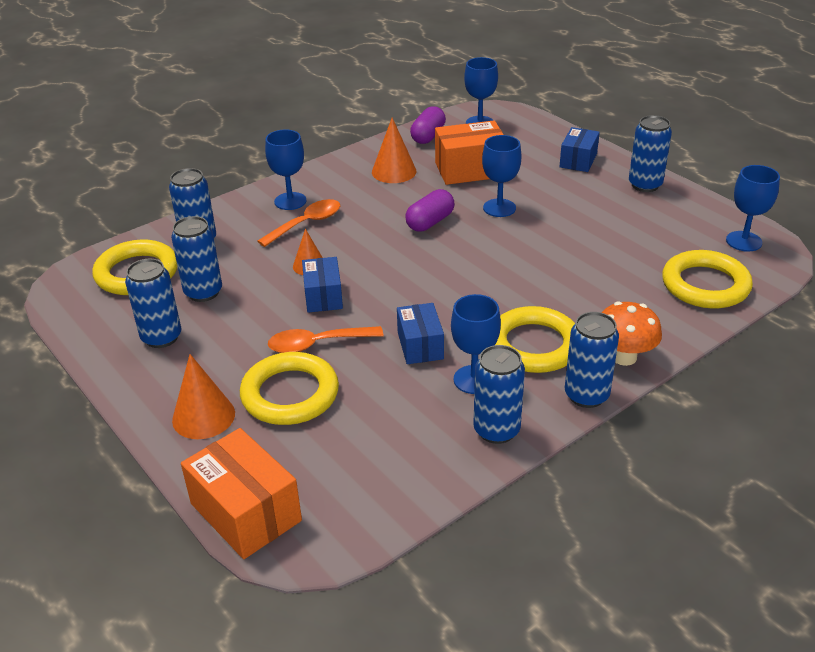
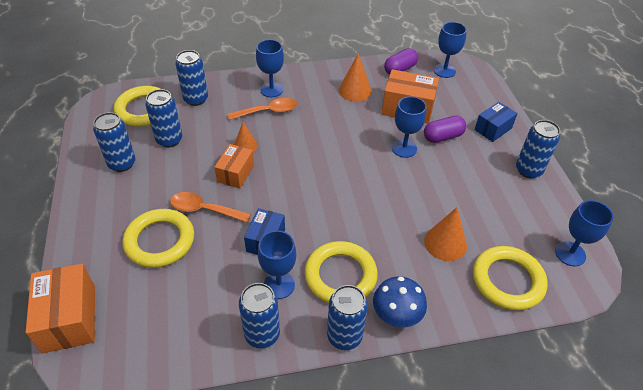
camera: 25 degrees right, 10 degrees up
(203, 416) = (100, 234): orange cone -> orange cone (445, 243)
(323, 296) = (236, 173): blue box -> orange box
(430, 222) = (347, 142): purple capsule -> purple capsule (443, 137)
(624, 357) = (396, 316): orange mushroom -> blue mushroom

